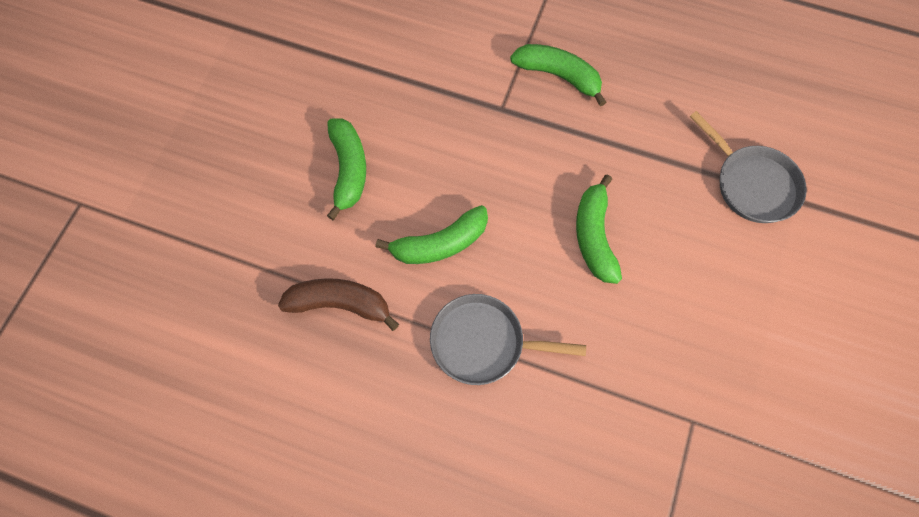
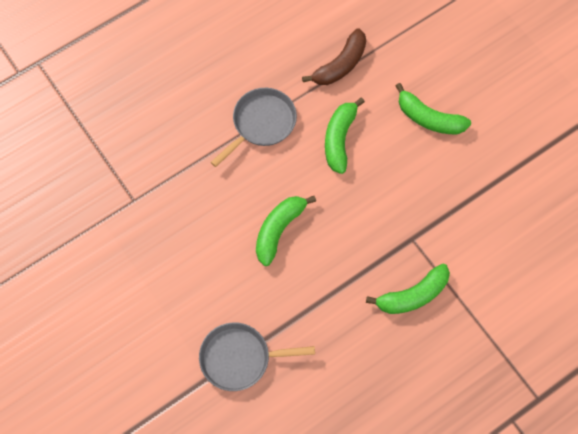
camera: 125 degrees right, 0 degrees up
(594, 236) = (279, 230): green banana -> green banana turned 90 degrees counterclockwise

